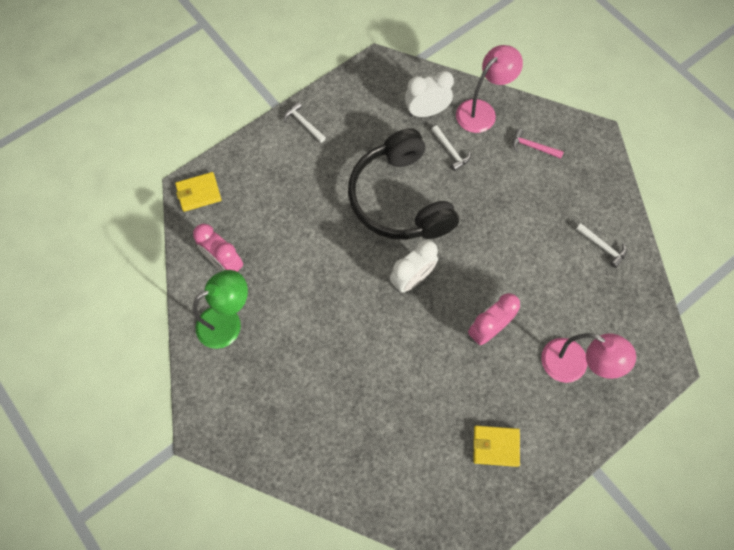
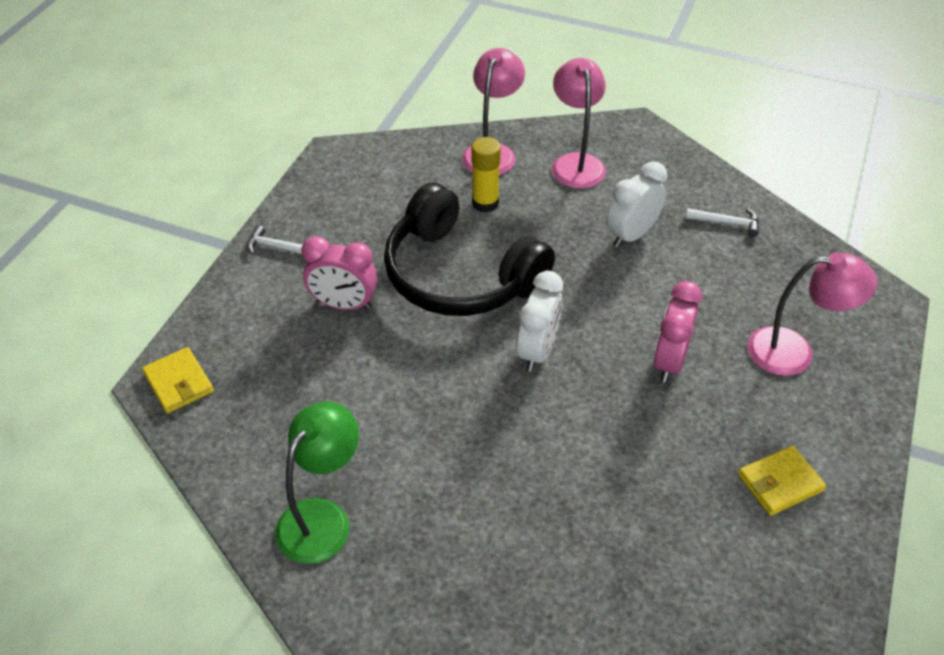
camera: 30 degrees left, 20 degrees down
(199, 193) = (179, 383): yellow wallet -> yellow wallet turned 75 degrees counterclockwise
(225, 263) = (271, 448): pink clock -> pink clock (344, 305)
(426, 112) = (427, 177): white clock -> white clock (631, 235)
(450, 151) = (485, 203): white hammer -> yellow glue stick
(533, 147) = (576, 163): pink hammer -> pink lamp

